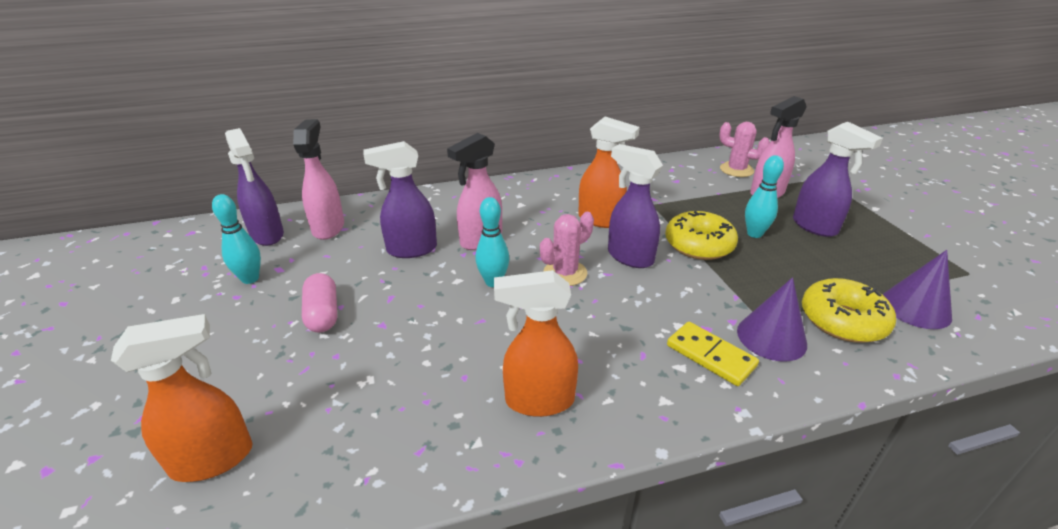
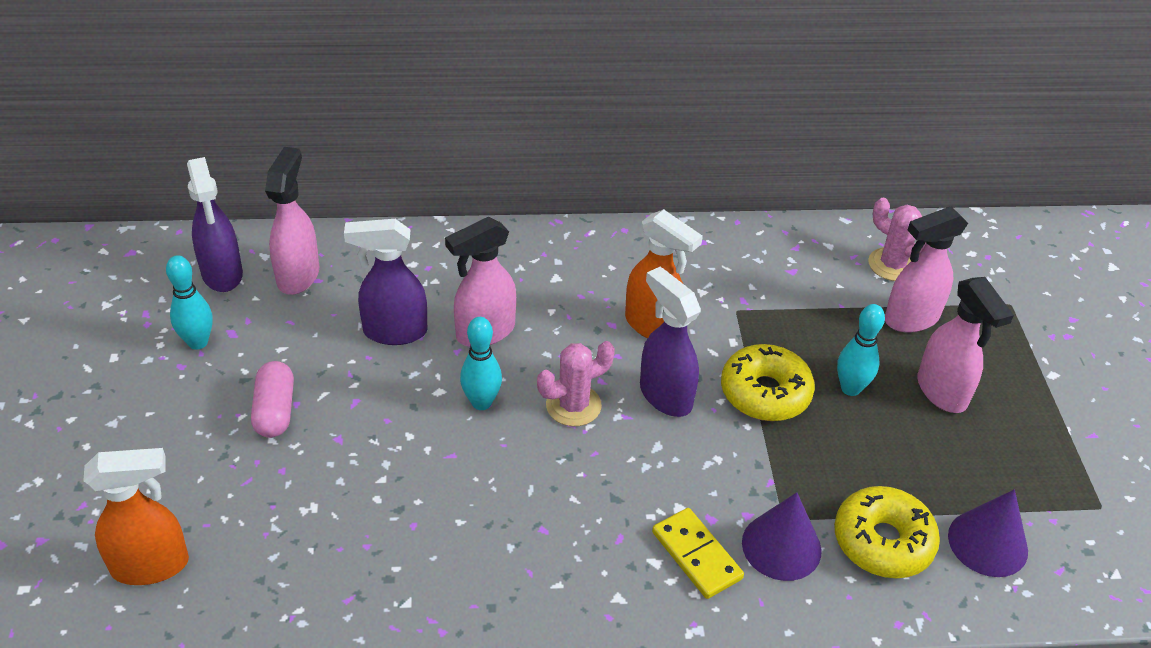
camera: 10 degrees right, 10 degrees up
(538, 401) = (483, 570): orange spray bottle -> none
(815, 227) = (942, 392): purple spray bottle -> pink spray bottle

